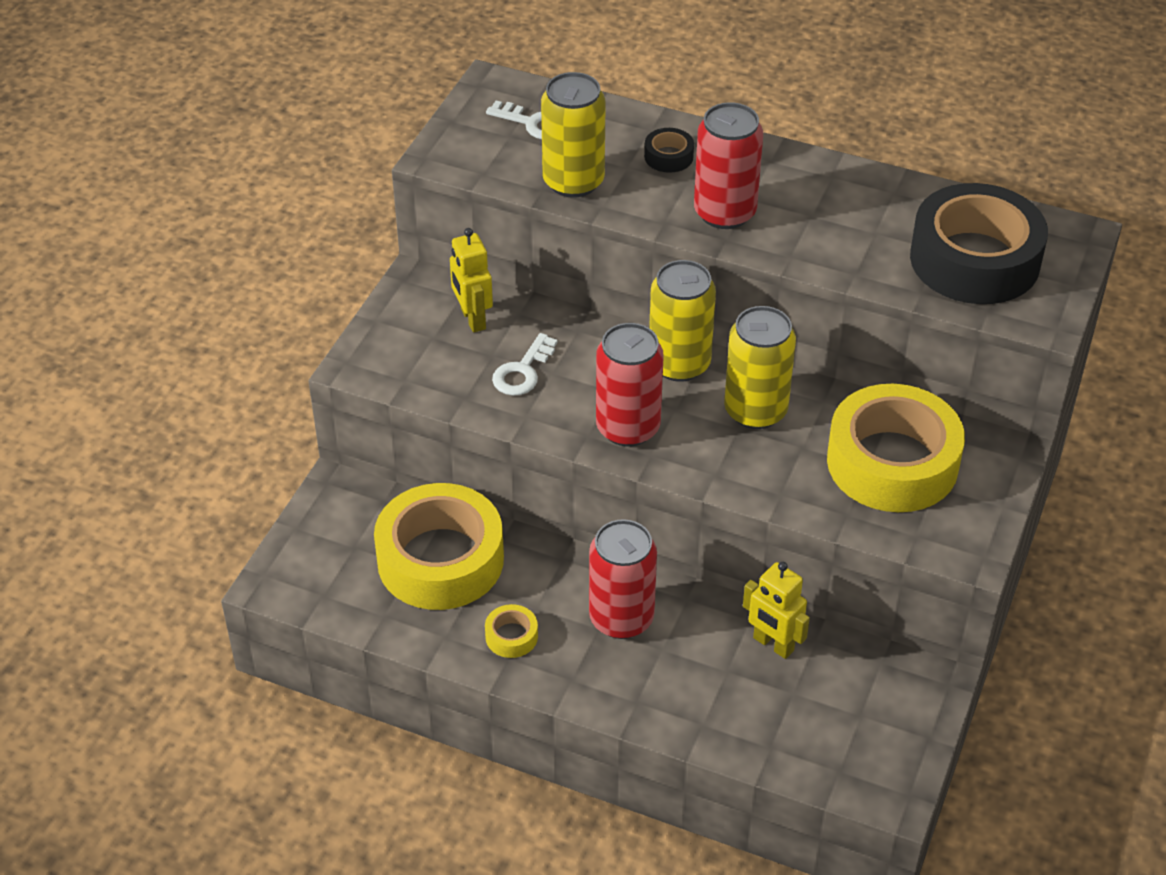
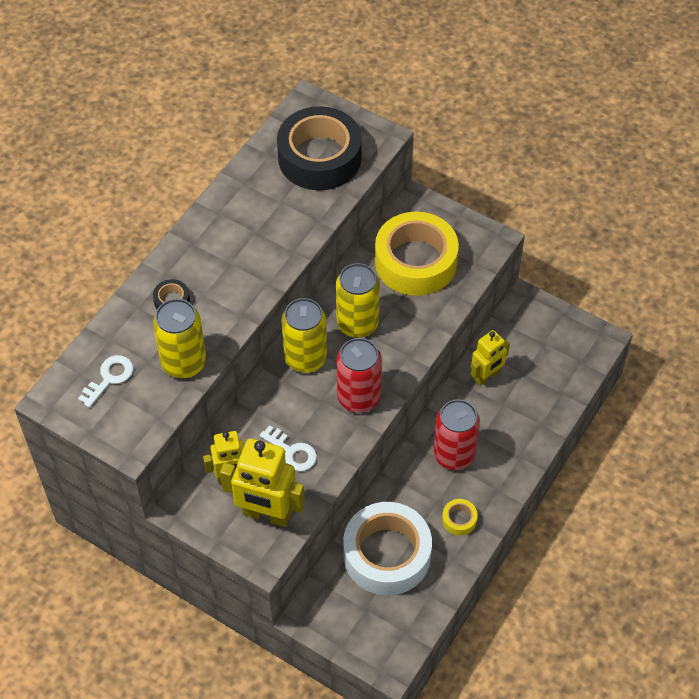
camera: 80 degrees left, 10 degrees up
(421, 360) = (266, 514): none -> yellow robot
(440, 559) = (387, 555): yellow tape -> white tape
(724, 212) = (241, 279): red can -> none

